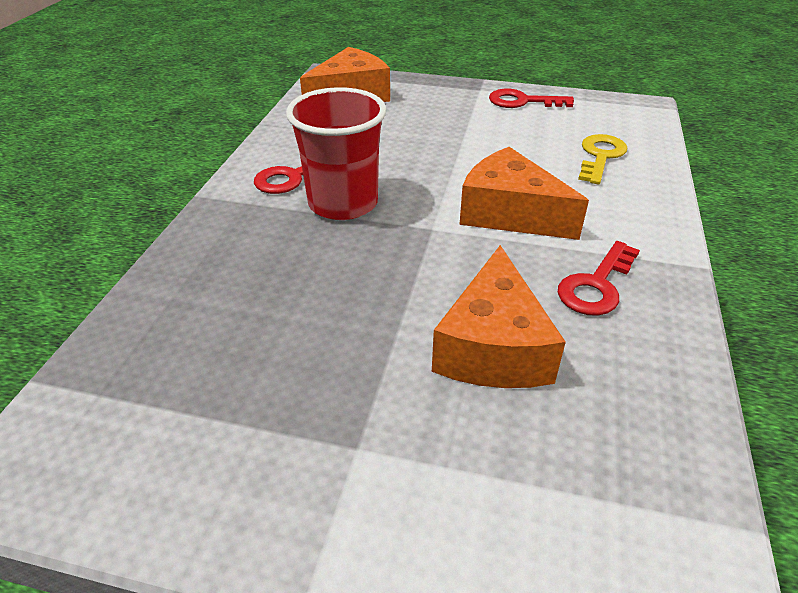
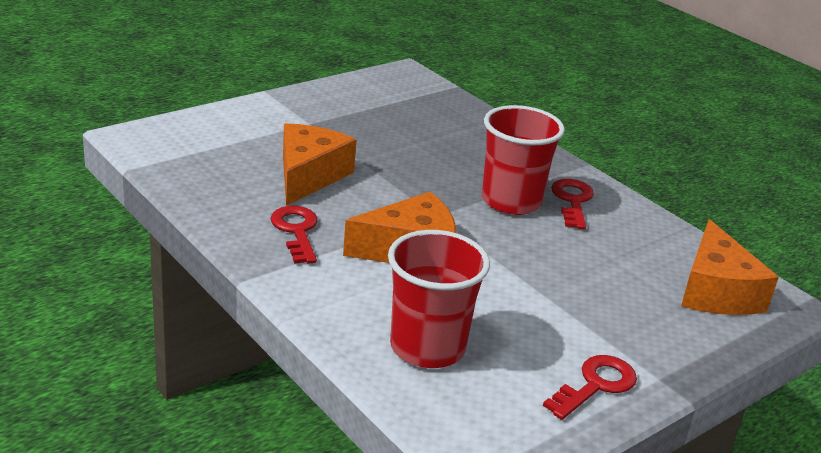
camera: 125 degrees right, 10 degrees down
(493, 347) = (309, 176): orange cheese -> orange cheese turned 60 degrees clockwise
(600, 156) = (427, 347): yellow key -> red cup

